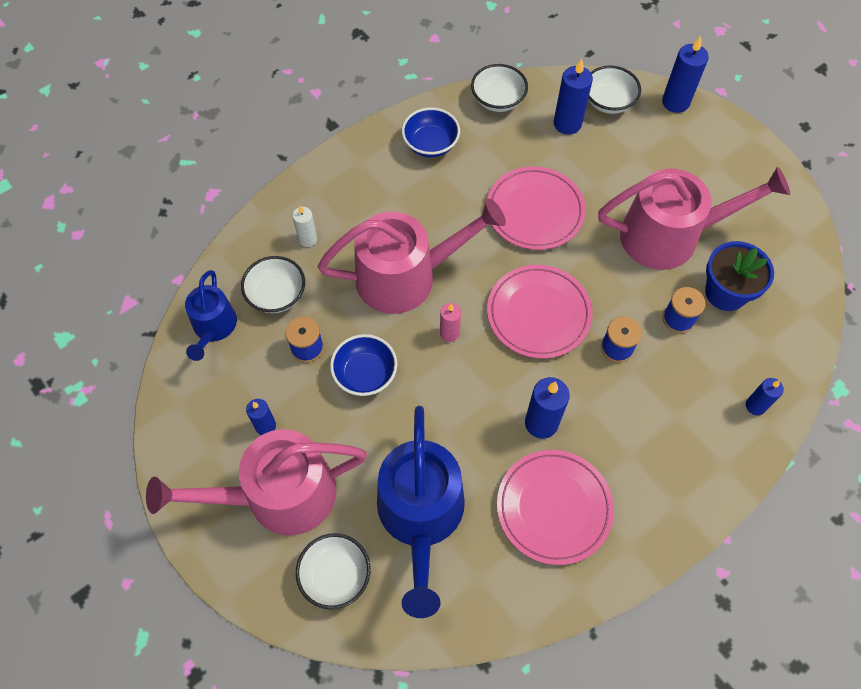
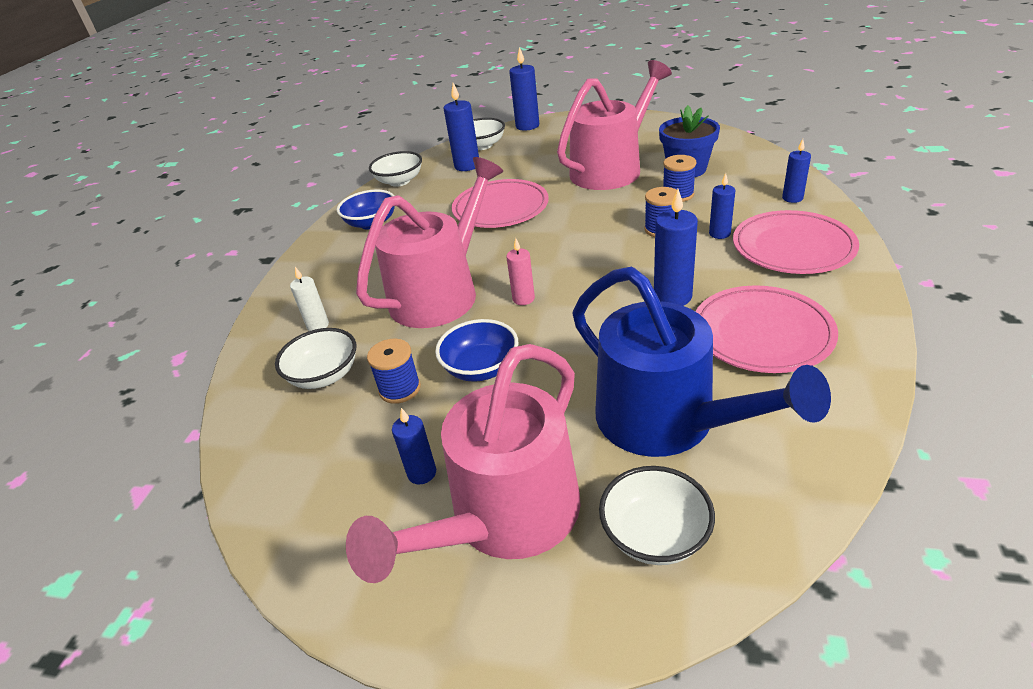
camera: 35 degrees left, 25 degrees down
(213, 327) = (275, 440): blue watering can -> none
(538, 314) = (579, 248): pink plate -> pink plate (793, 247)
(650, 392) = (719, 234): none -> blue candle

